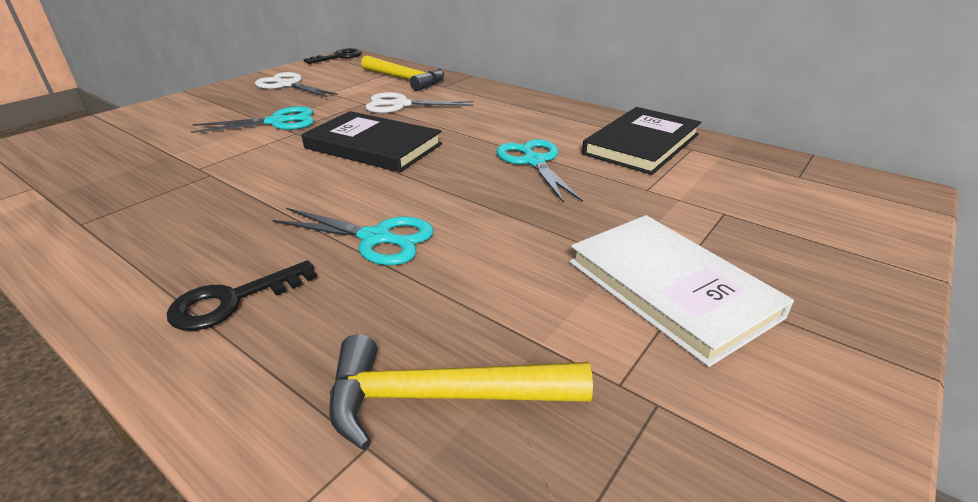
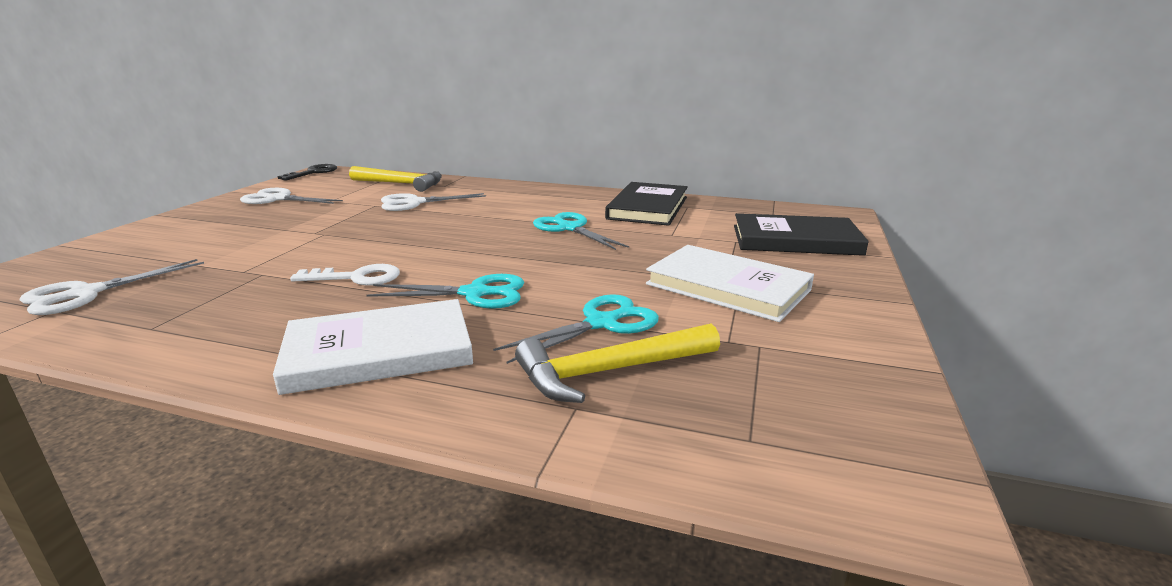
camera: 20 degrees left, 10 degrees down
(68, 173) = (87, 293): none -> white scissors
(233, 300) = (379, 351): black key -> white book
(277, 122) = (296, 228): turquoise scissors -> turquoise scissors (601, 323)
(283, 194) = (356, 278): none -> white key
(373, 146) = (415, 234): black book -> black book (795, 240)

